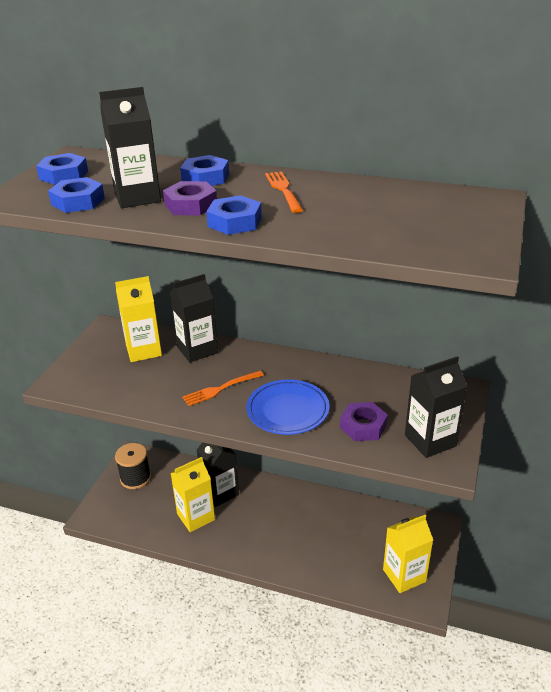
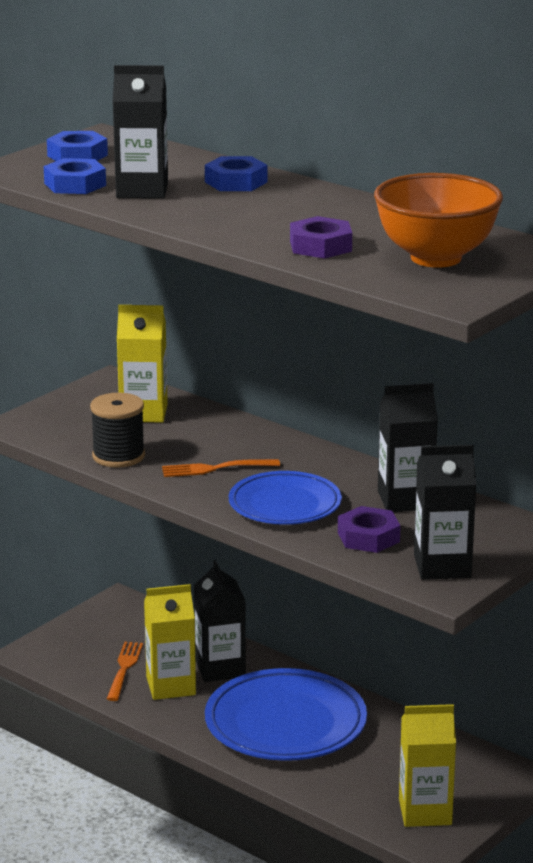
camera: 20 degrees right, 10 degrees down
(135, 478) = (110, 626): black spool -> black spool (118, 456)
(190, 205) = (194, 206): purple nut -> purple nut (320, 246)
(197, 350) = (213, 425): black carton -> black carton (405, 500)
(234, 222) = (227, 229): blue nut -> none
(282, 526) = (285, 723): none -> blue plate
(283, 190) = (313, 208): orange fork -> orange fork (124, 669)
(420, 219) = (436, 258): none -> orange bowl

